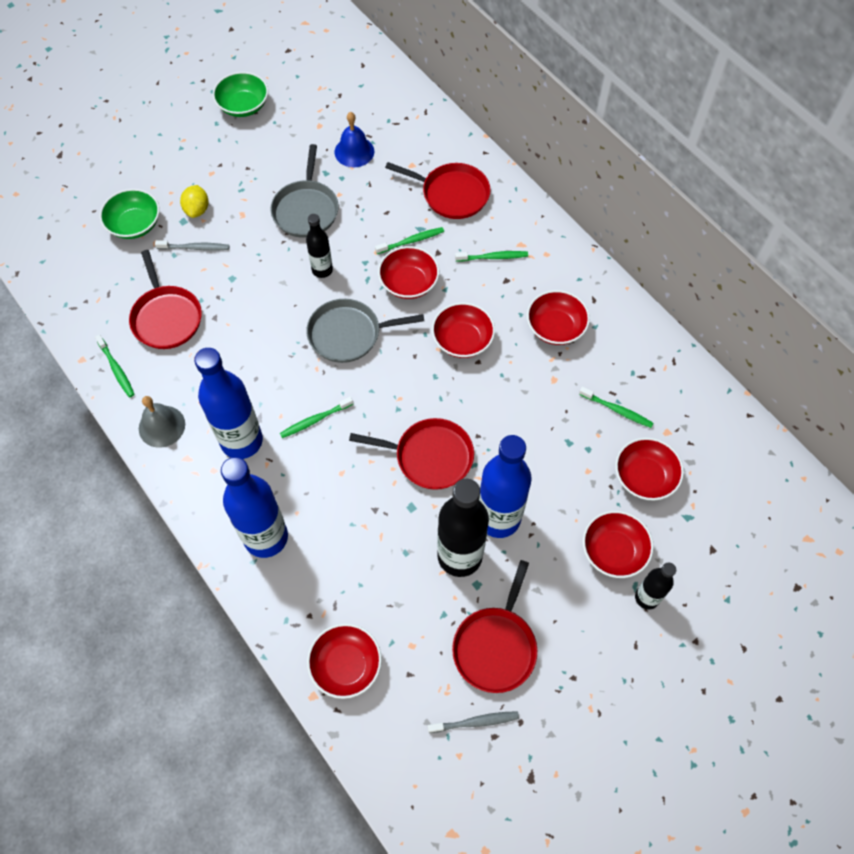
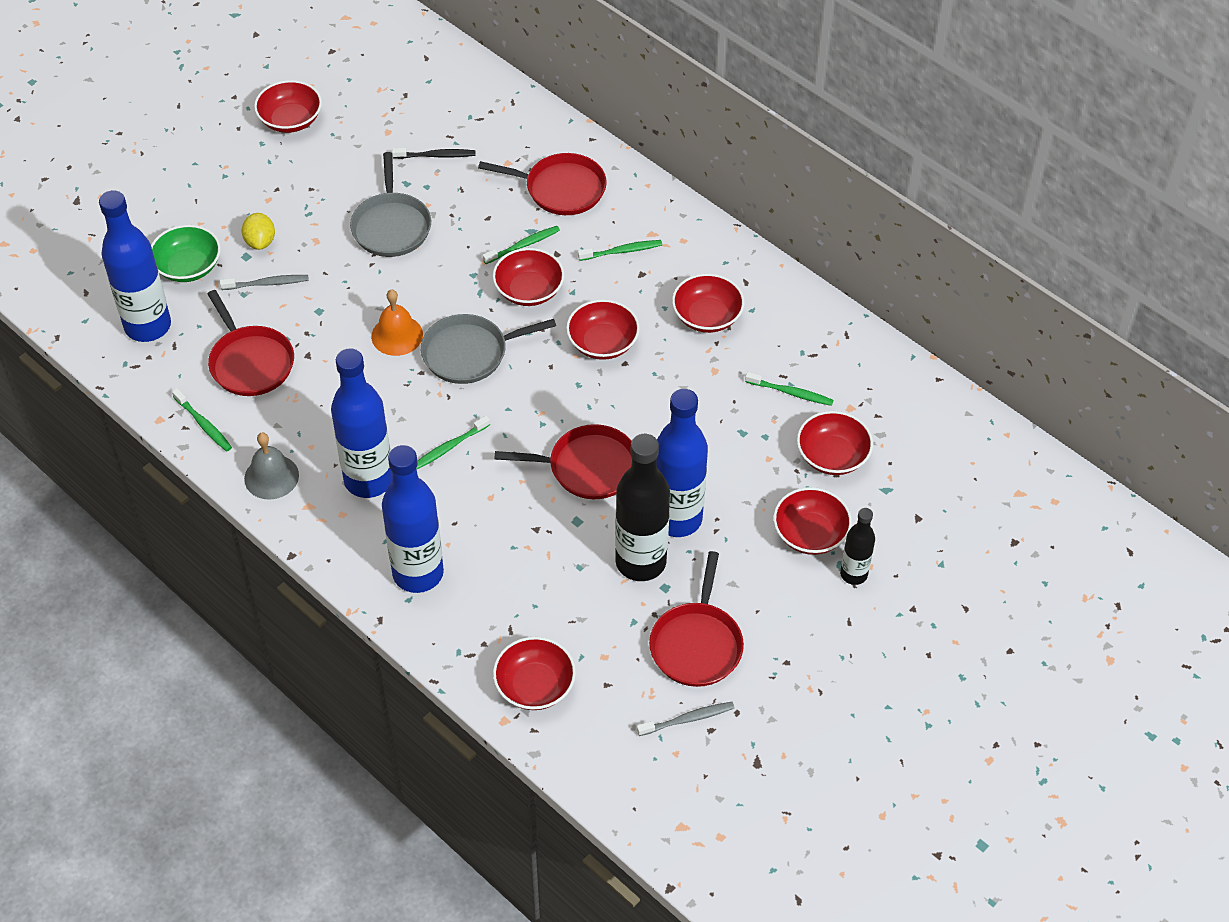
camera: 10 degrees left, 10 degrees down
(91, 273) = (148, 326): none -> blue bottle
(243, 106) = (290, 120): green bowl -> red bowl
(291, 309) = (397, 335): none -> orange bell
(322, 270) = (424, 289): black bottle -> none
(354, 151) = (436, 156): blue bell -> black toothbrush

